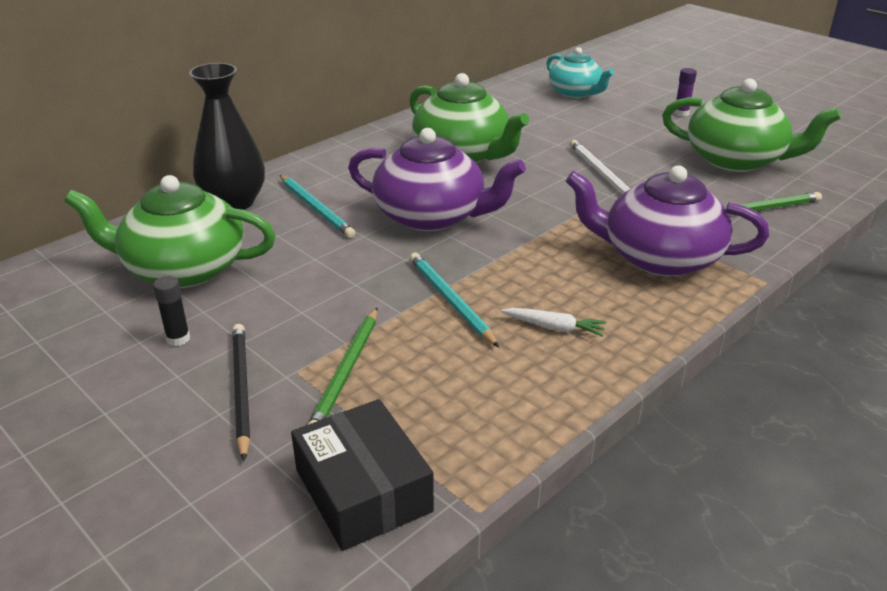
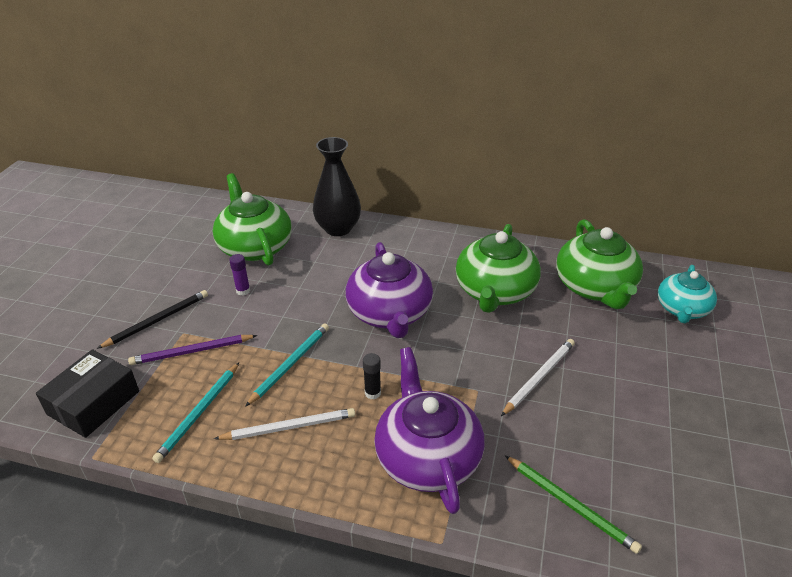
camera: 60 degrees right, 5 degrees up
(178, 339) = (189, 278): black glue stick -> black glue stick (372, 393)
(316, 208) = (357, 261): turquoise pencil -> turquoise pencil (199, 413)
(346, 372) = (191, 352): green pencil -> purple pencil
(554, 328) = (289, 427): white carrot -> white pencil
(681, 113) = (725, 393): purple glue stick -> purple glue stick (243, 291)
(736, 160) = (664, 463): green teapot -> green teapot (595, 287)

